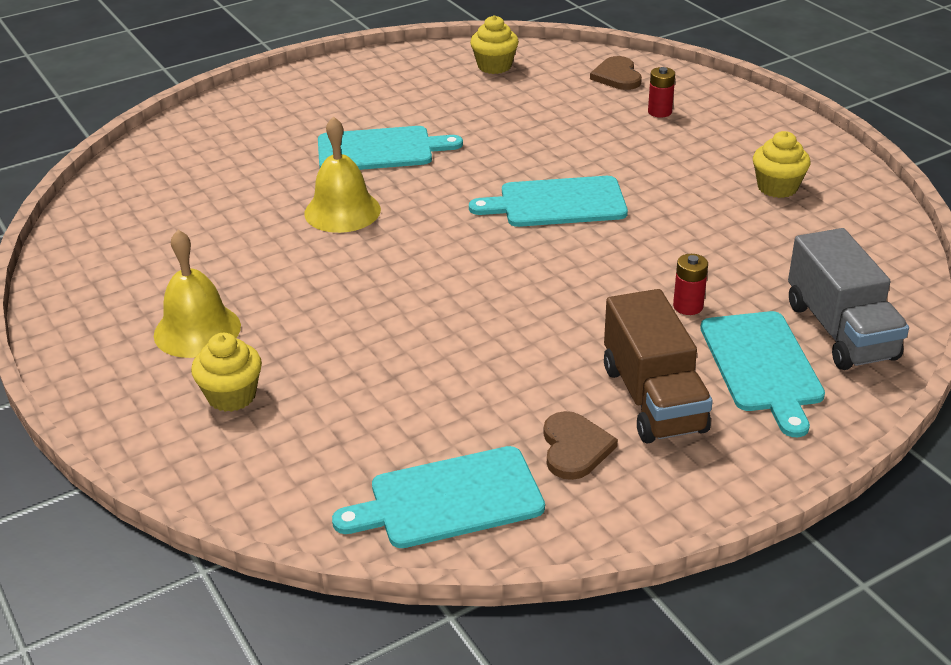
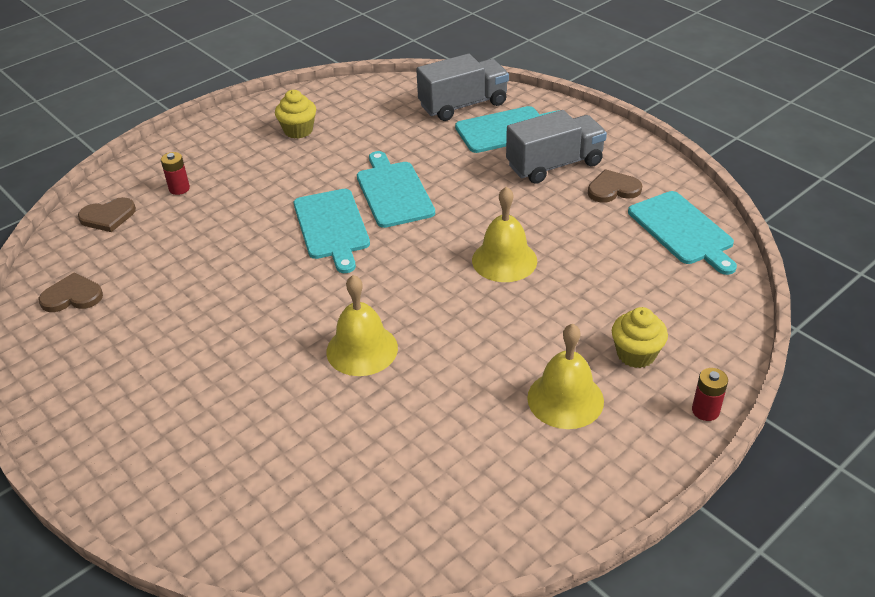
camera: 100 degrees left, 5 degrees up
(380, 150) = (247, 347): turquoise cutting board -> turquoise cutting board (393, 192)
(447, 320) = (504, 260): none -> yellow bell
(494, 66) = (72, 296): yellow cupcake -> brown heart
(653, 399) = (554, 165): brown truck -> grey truck
(688, 306) = (454, 158): red battery -> red battery (705, 411)

